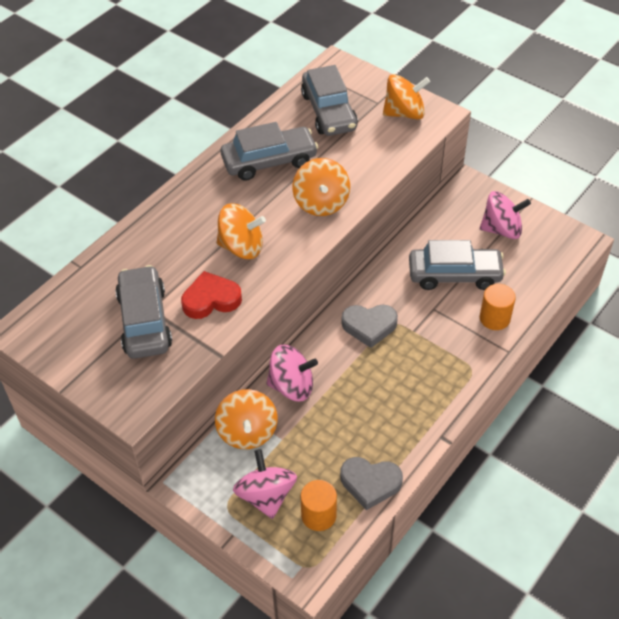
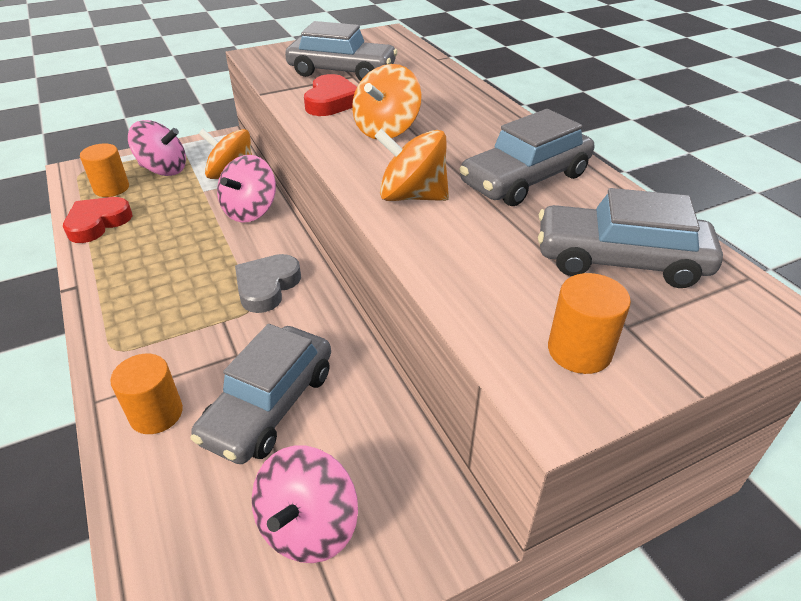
camera: 115 degrees right, 10 degrees down
(269, 161) = (525, 179): grey car -> grey car turned 45 degrees clockwise
(370, 483) = (97, 223): grey heart -> red heart
(404, 113) = (579, 351): orange spinning top -> orange cylinder

